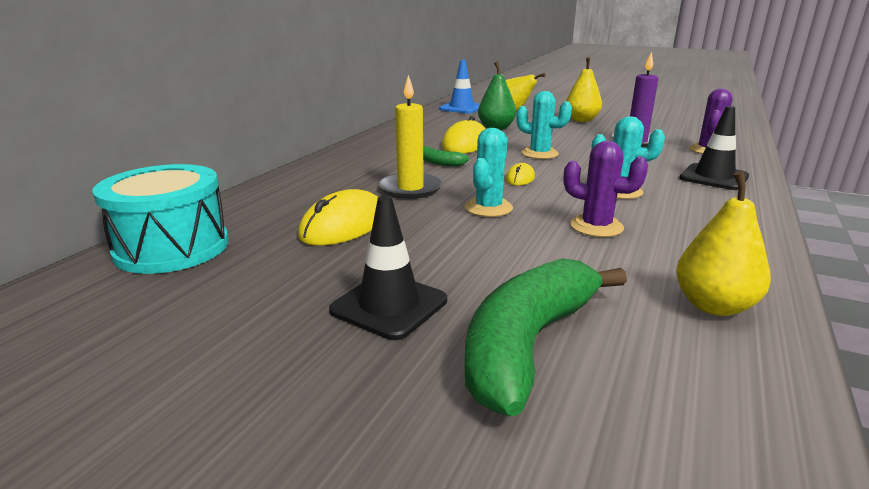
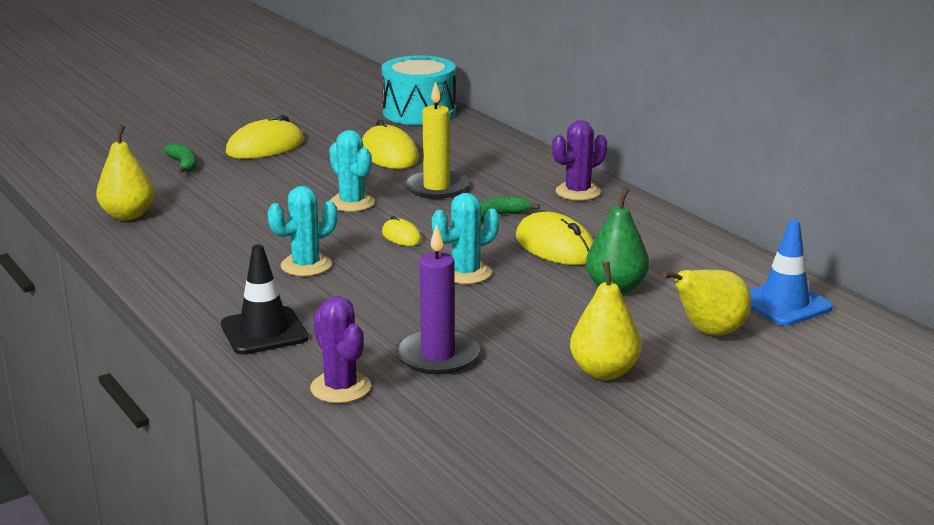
camera: 120 degrees right, 0 degrees up
(389, 305) = (265, 147): black traffic cone -> yellow mouse
(527, 344) = (183, 164): green banana -> green banana, size x0.46
(596, 226) = (260, 226): purple cactus -> purple cactus (578, 192)

